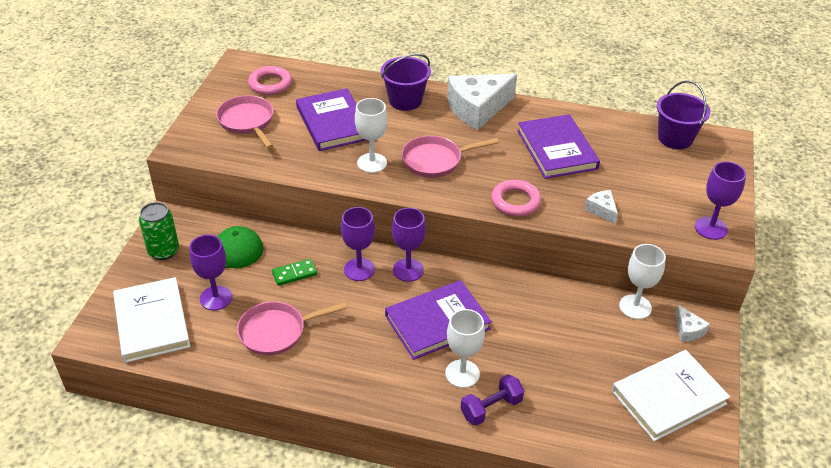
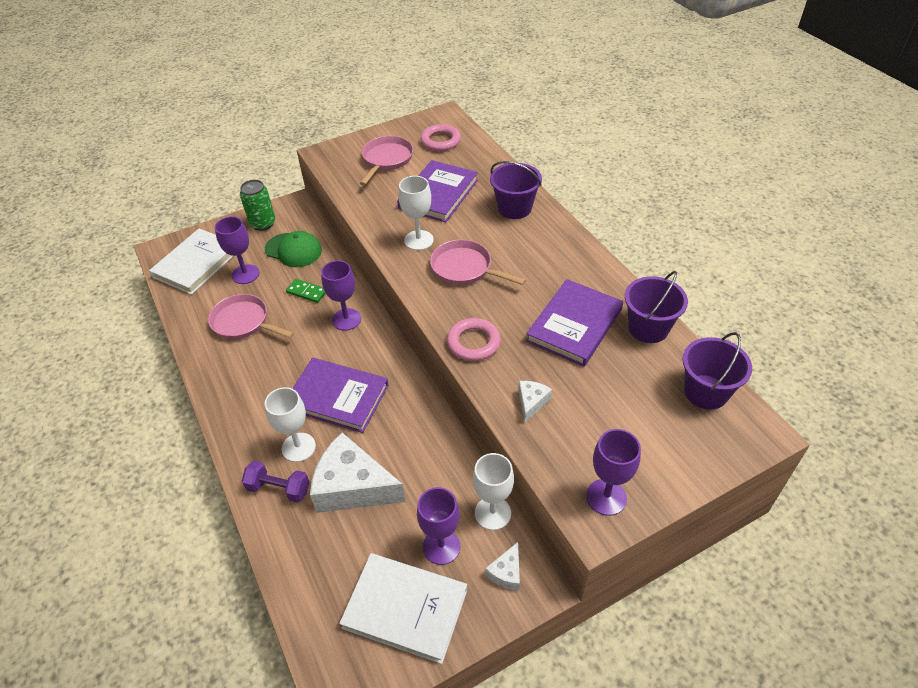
camera: 50 degrees right, 5 degrees up
(408, 270) = (375, 344): purple goblet -> purple goblet (441, 546)
(477, 109) = (560, 249): white cheese -> white cheese (353, 487)
(598, 123) = (648, 328): none -> purple bucket

